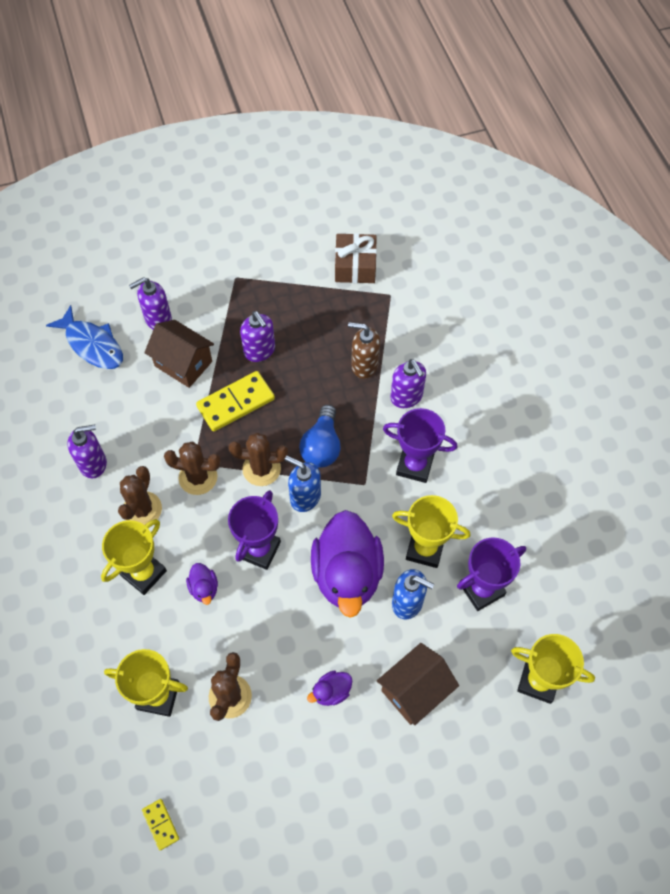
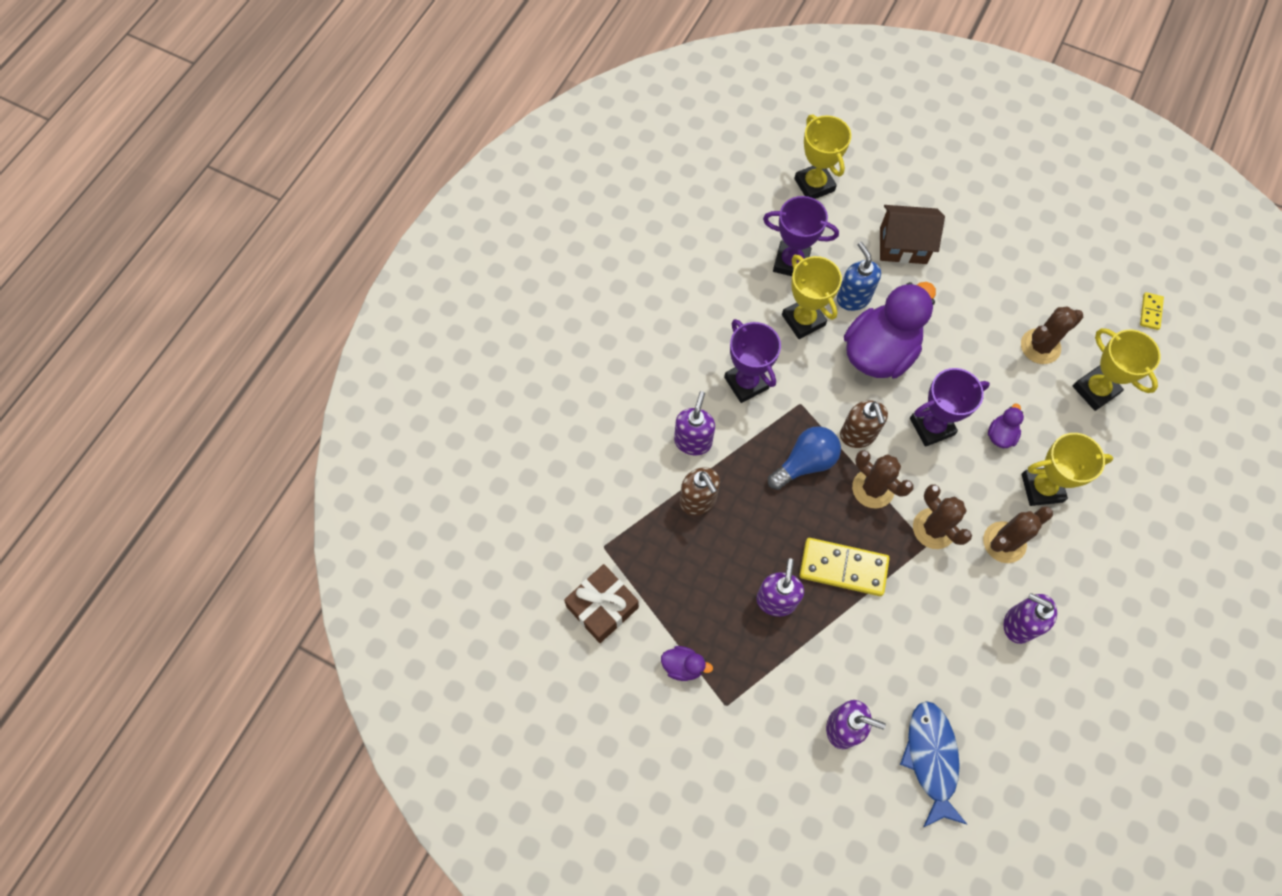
camera: 135 degrees left, 5 degrees up
(183, 363) = (858, 652): brown house -> none
(305, 497) = (858, 435): blue soap dispenser -> brown soap dispenser
(331, 692) = (963, 291): purple duck -> purple duck (683, 666)

